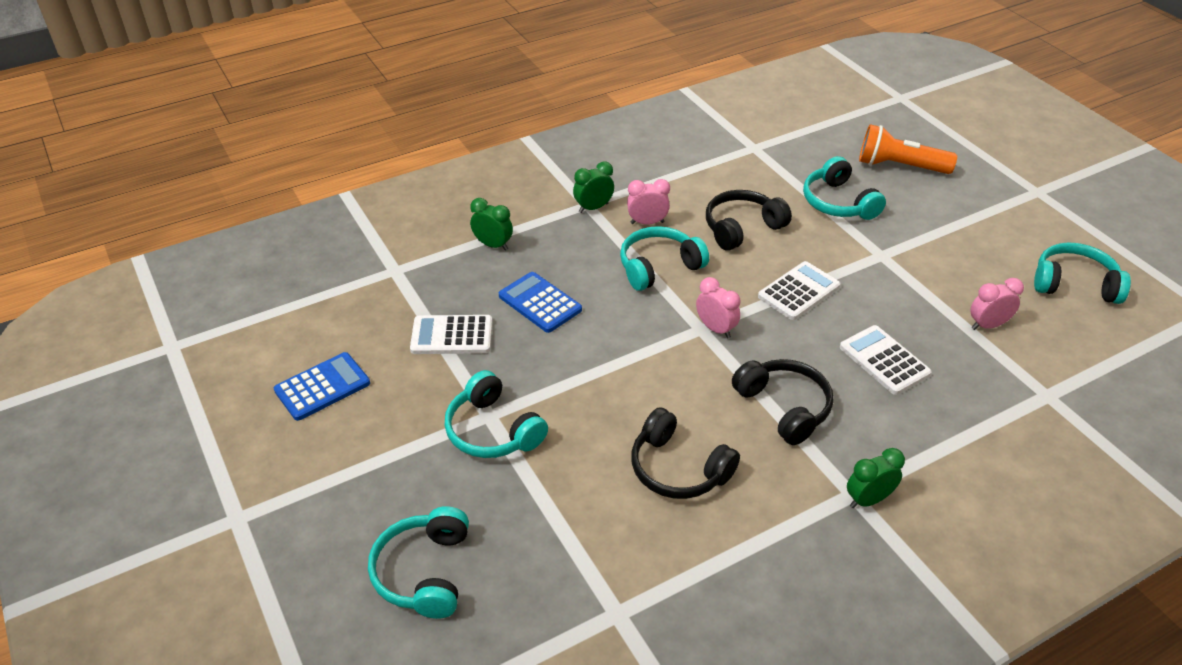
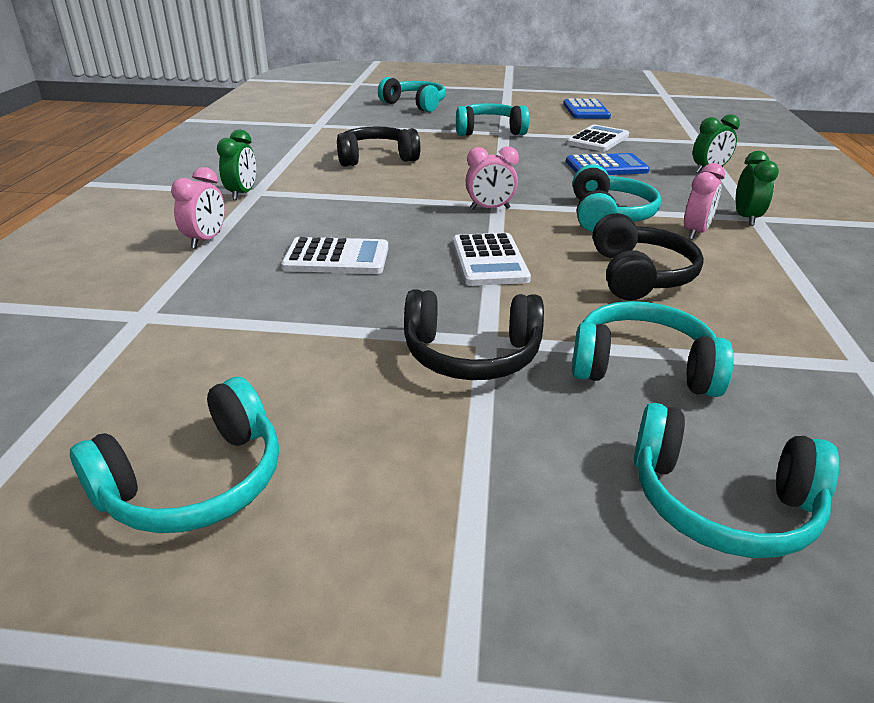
camera: 125 degrees right, 10 degrees down
(784, 407) = (365, 201): black headphones -> black headphones (471, 355)
(899, 166) = (720, 503): orange flashlight -> turquoise headphones
(987, 325) = (272, 342): pink clock -> pink clock (206, 240)

